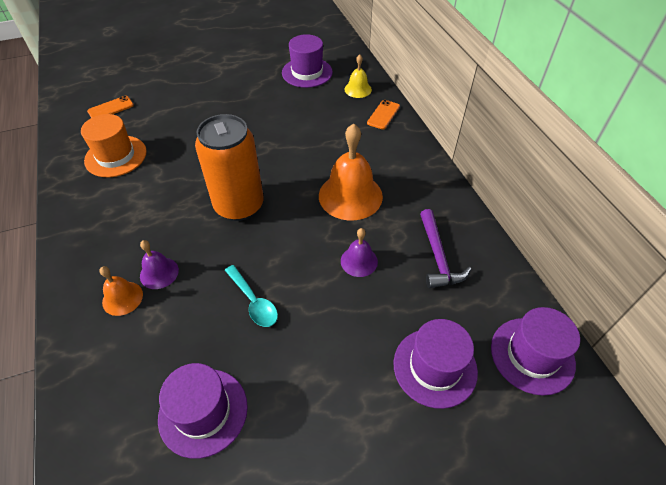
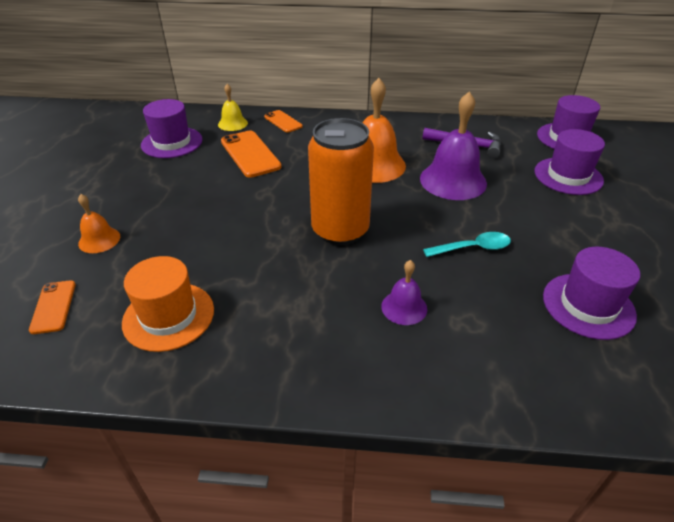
camera: 65 degrees left, 10 degrees down
(122, 298) = (427, 344): orange bell -> orange bell (99, 240)
(317, 117) = (250, 154): none -> orange phone
(359, 261) = (453, 180): purple bell -> purple bell, size x1.91

